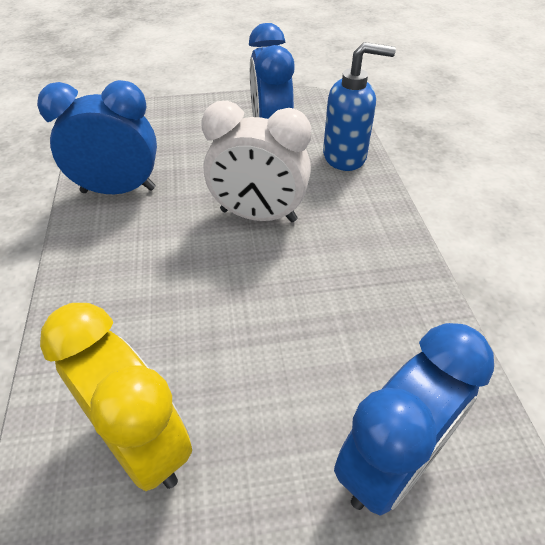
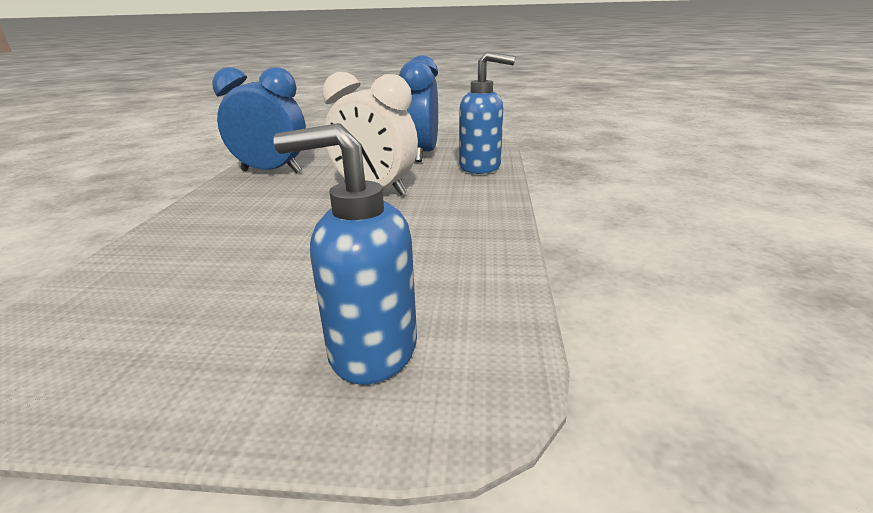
camera: 15 degrees right, 20 degrees down
(142, 443) = (148, 302): yellow clock -> none
(390, 464) = (371, 350): blue clock -> blue soap dispenser

